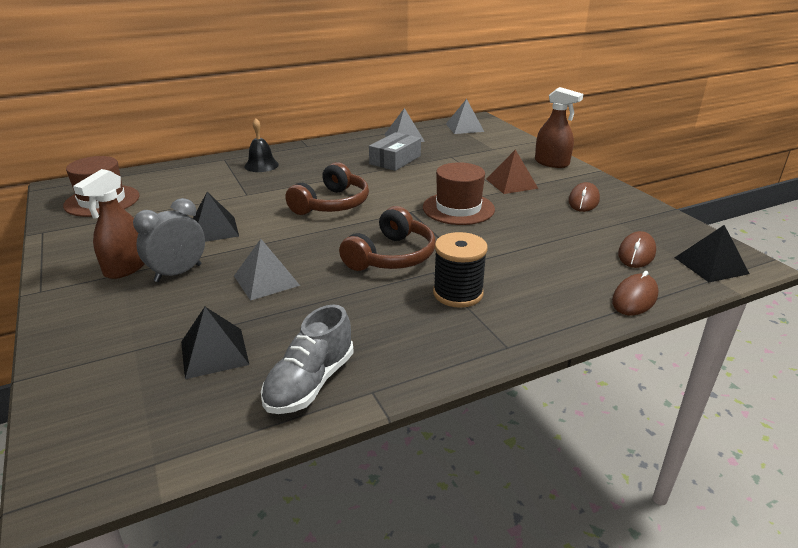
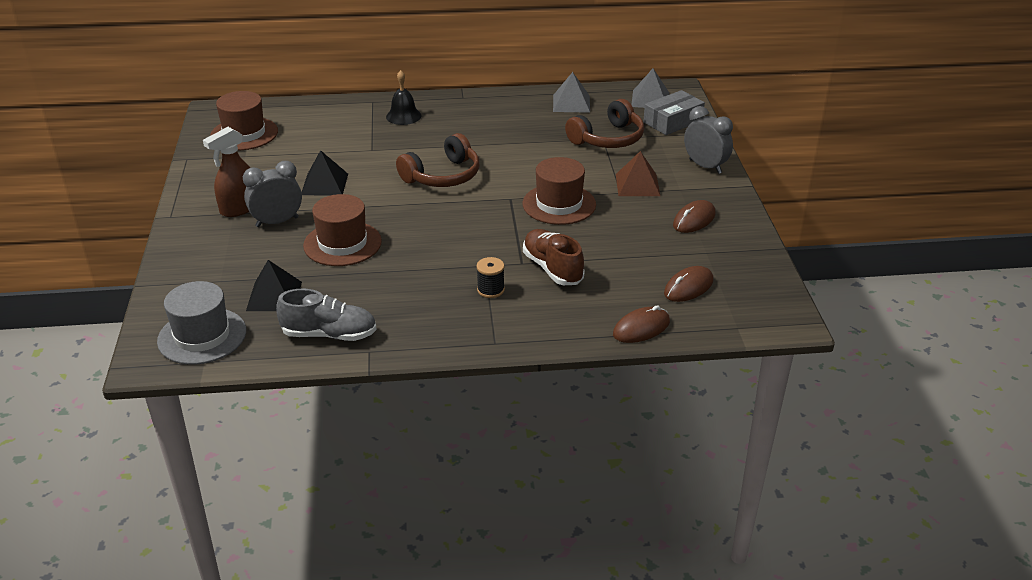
camera: 20 degrees right, 5 degrees up
(137, 427) = (202, 336): none -> grey hat
(266, 280) = (342, 243): grey pyramid -> brown hat
(310, 383) = (329, 334): grey shoe -> grey shoe turned 135 degrees counterclockwise
(391, 256) = (460, 243): brown headphones -> brown headphones (608, 139)
(395, 160) = (540, 132): grey box -> grey box (673, 121)
(458, 293) = (490, 290): black spool -> black spool, size x0.61
(501, 262) = (552, 268): none -> brown shoe
(552, 163) = (705, 166): brown spray bottle -> grey clock
(711, 265) = (748, 314): black pyramid -> none

